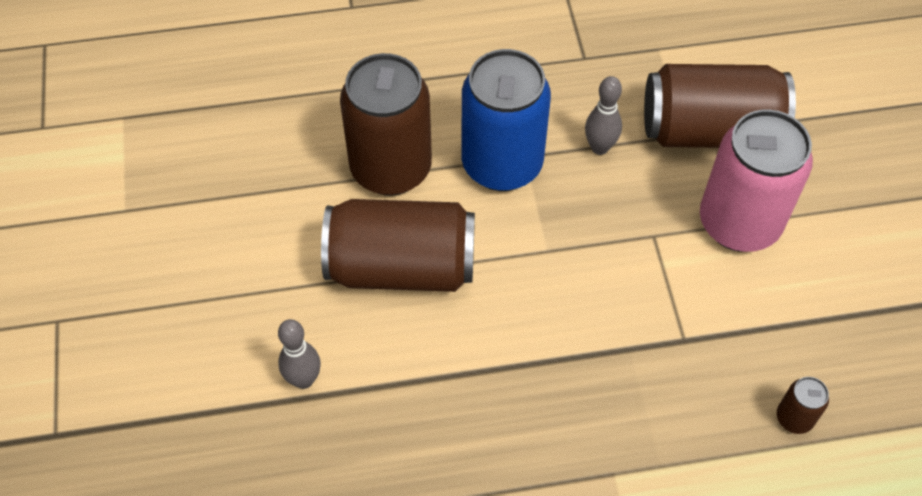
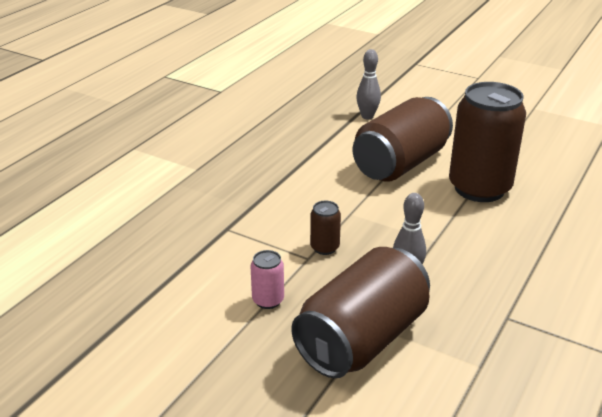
camera: 130 degrees right, 25 degrees down
(502, 164) = (437, 228): blue can -> none
(739, 223) = (268, 300): pink can -> pink can, size x0.42
(794, 418) = (127, 238): brown can -> brown can (324, 247)

